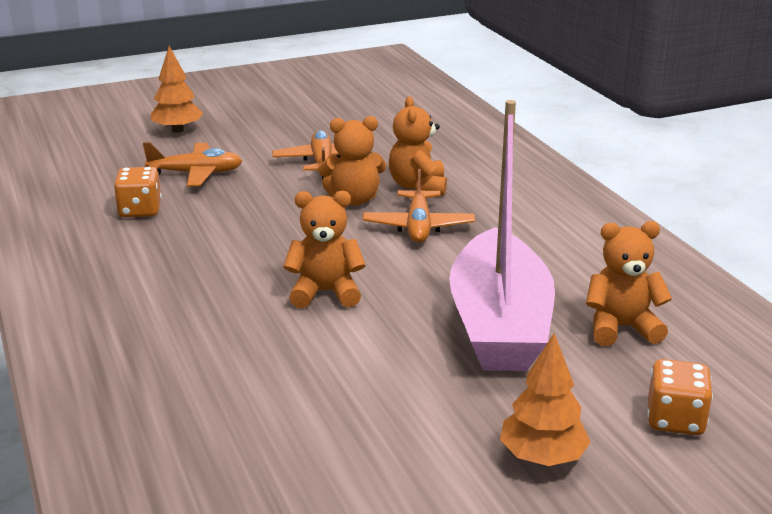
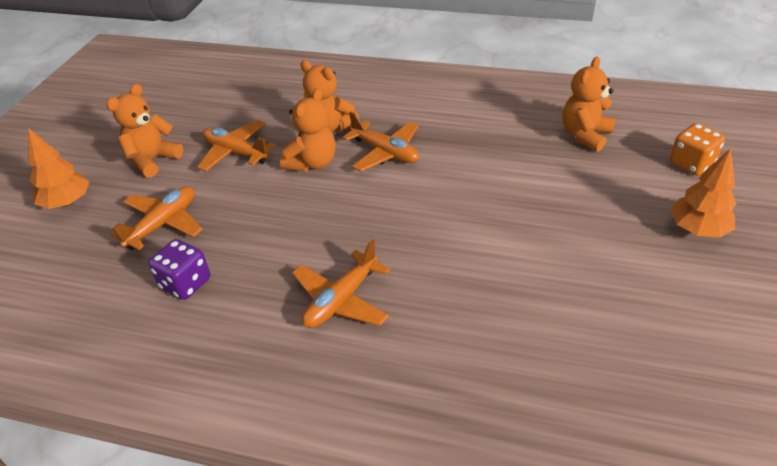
camera: 50 degrees left, 15 degrees up
(140, 210) = (185, 283): orange dice -> purple dice
(190, 282) = (341, 300): none -> orange plane
(325, 292) = (430, 234): orange teddy bear -> orange teddy bear (153, 160)
(499, 324) = (542, 177): pink boat -> none

